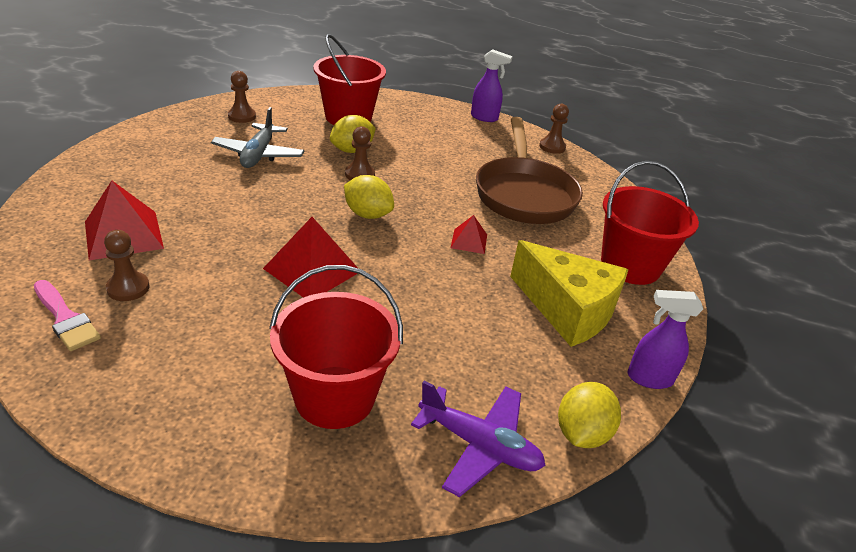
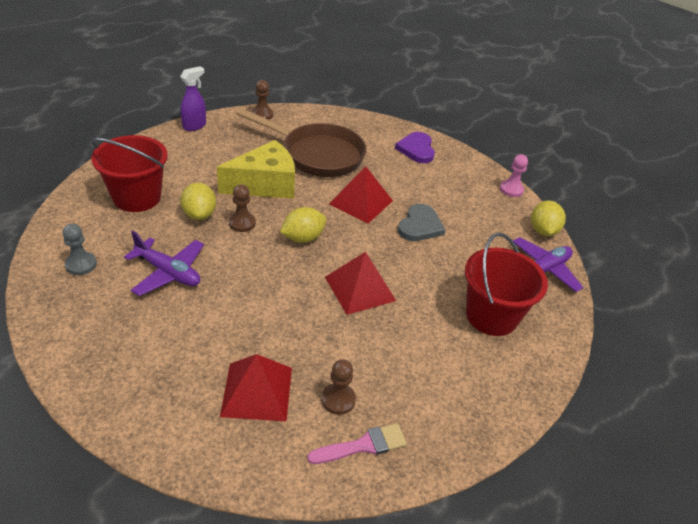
camera: 65 degrees left, 5 degrees up
(242, 116) = (81, 264): brown pawn -> grey pawn
(258, 154) = (168, 272): grey plane -> purple plane
(469, 241) = (361, 202): red pyramid -> red pyramid, size x1.84
(469, 297) = (420, 226): none -> grey heart
(568, 310) = (447, 192): yellow cheese -> yellow cheese (265, 184)
(581, 433) = (543, 231): yellow lemon -> yellow lemon turned 45 degrees clockwise
(630, 265) = (416, 149): red bucket -> purple heart
(649, 378) = (511, 189): purple spray bottle -> pink pawn

